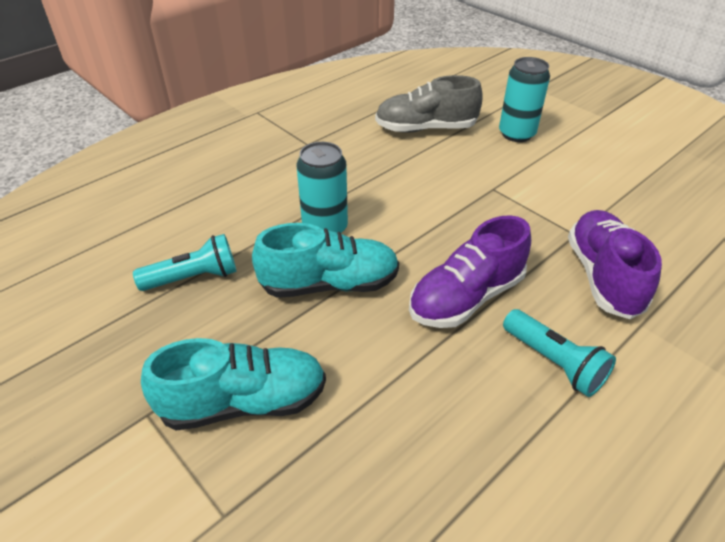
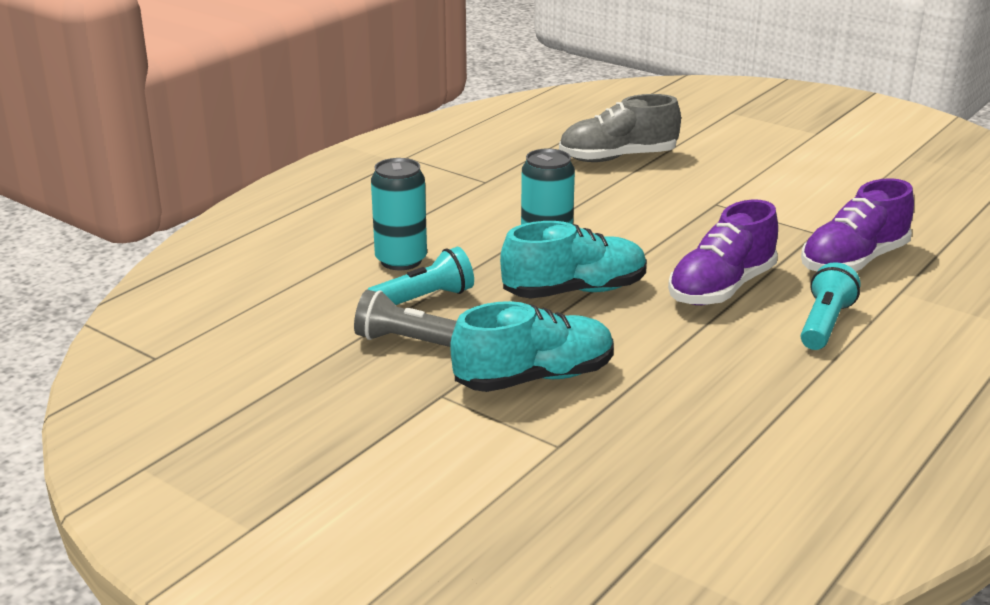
camera: 10 degrees left, 15 degrees down
(153, 332) = (408, 341): none -> grey flashlight
(516, 134) = (724, 155): turquoise can -> turquoise can (401, 260)
(554, 362) = (824, 324): turquoise flashlight -> turquoise flashlight turned 105 degrees counterclockwise
(603, 276) = (853, 261): purple shoe -> purple shoe turned 120 degrees counterclockwise

